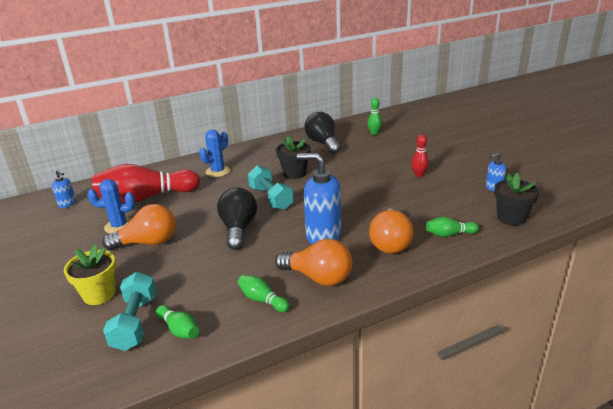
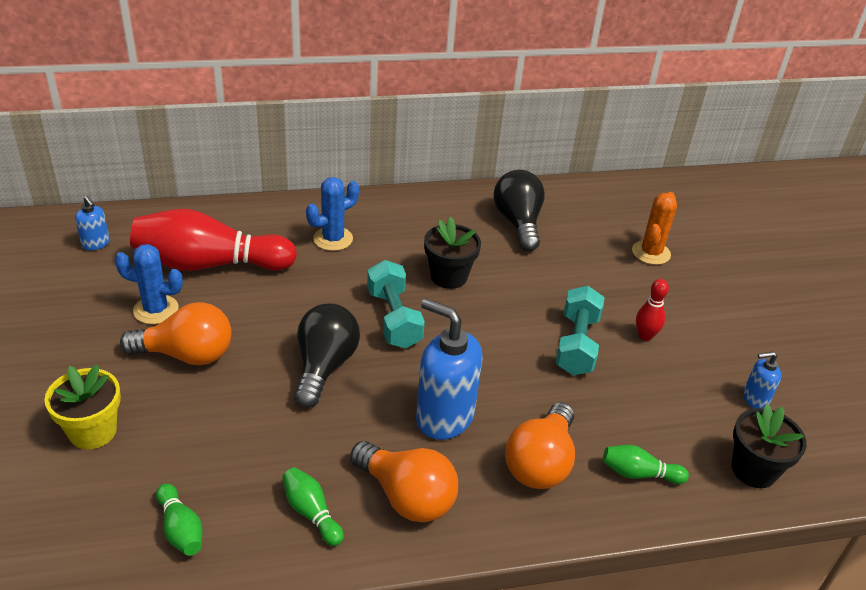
camera: 10 degrees right, 10 degrees up
(135, 323) = (126, 498): turquoise dumbbell -> turquoise dumbbell (576, 344)
(374, 133) = (610, 223): green bowling pin -> none
(403, 140) = (651, 253): none -> orange cactus

